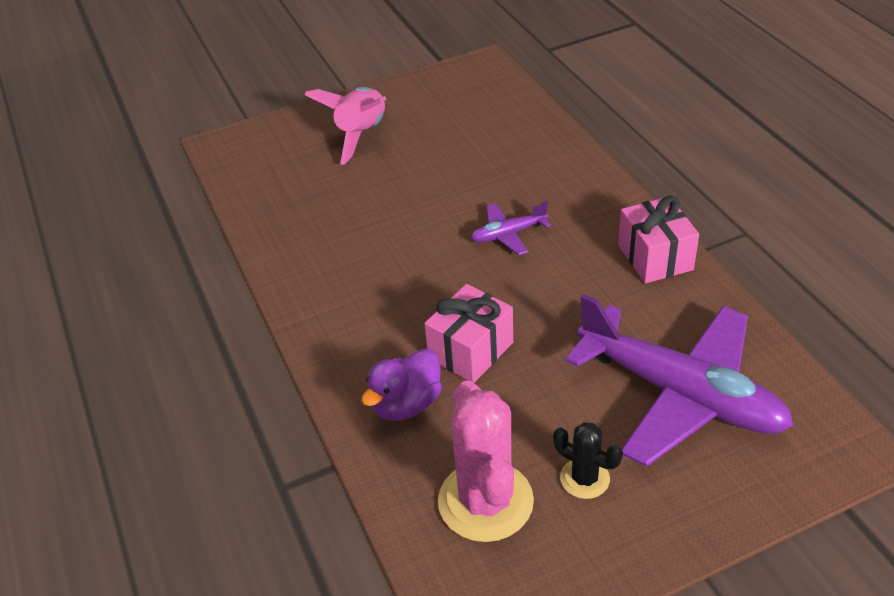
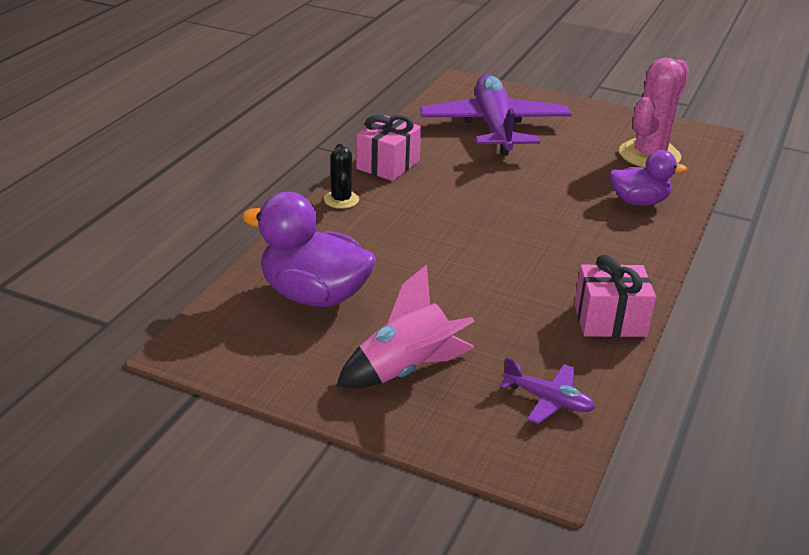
camera: 135 degrees left, 10 degrees down
(471, 350) = (566, 198): pink gift -> pink gift (610, 320)
(484, 130) = (314, 295): none -> purple duck
(508, 234) = (440, 227): purple plane -> purple plane (548, 400)
(584, 478) = (590, 135): black cactus -> black cactus (341, 200)

